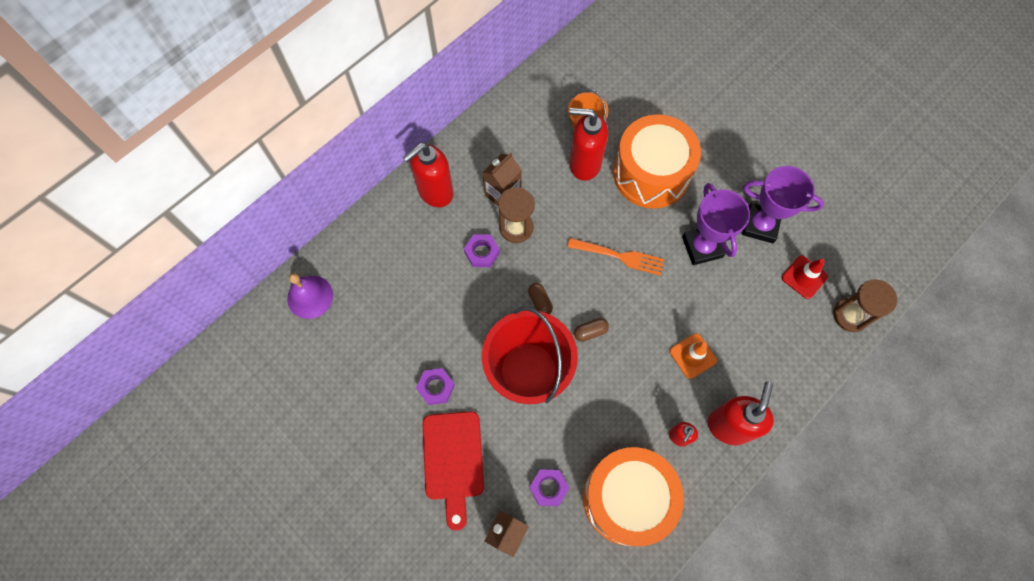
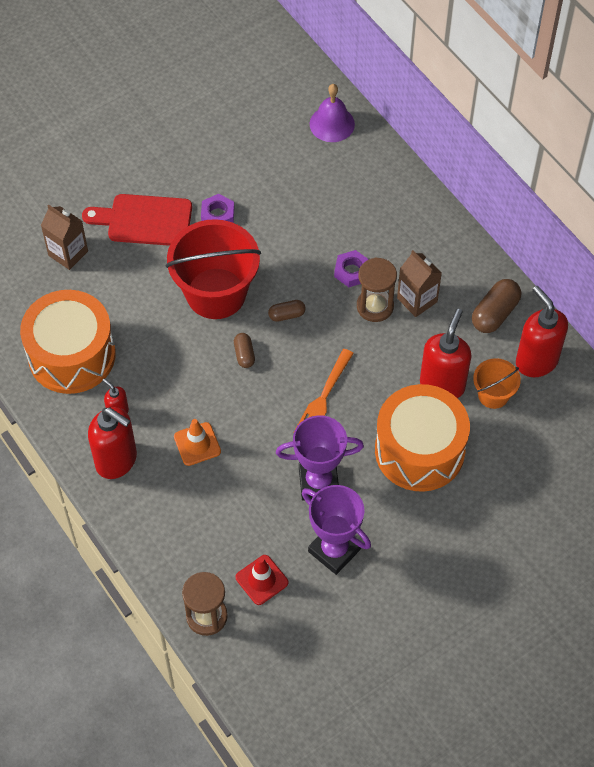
camera: 100 degrees right, 10 degrees down
(435, 192) = (429, 239): red soap dispenser -> red soap dispenser (536, 361)
(505, 132) = (495, 313): none -> brown capsule
(548, 488) = (99, 292): purple nut -> none
(760, 225) = (334, 550): purple trophy -> purple trophy turned 75 degrees counterclockwise

